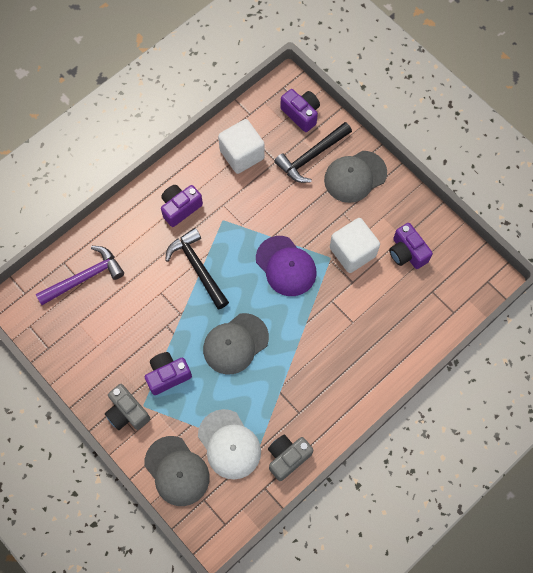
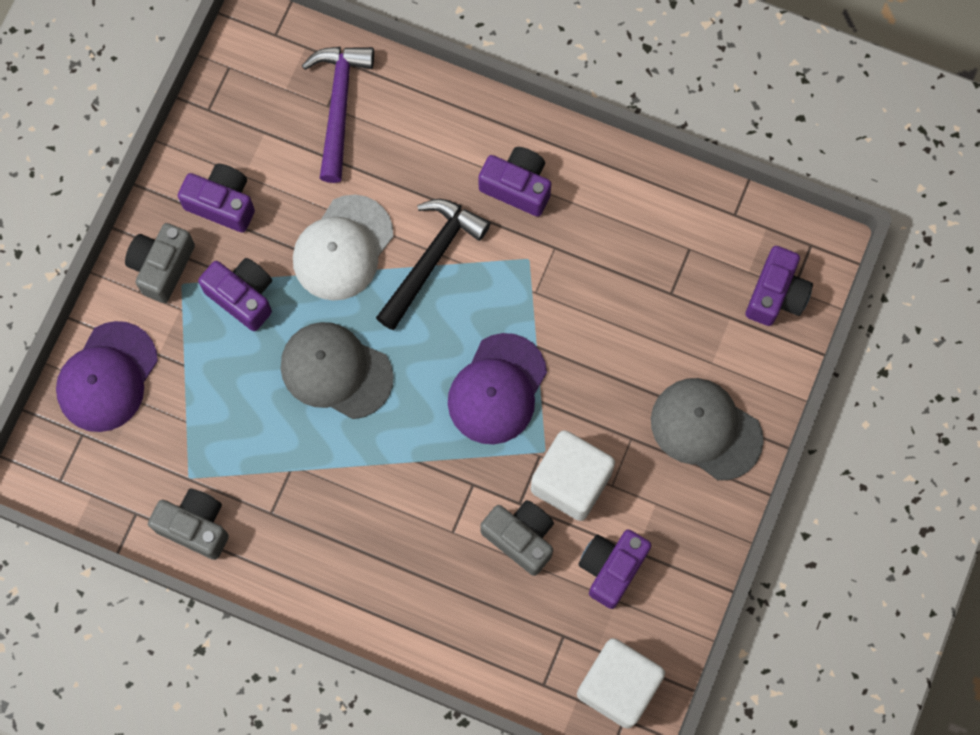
camera: 65 degrees right, 5 degrees up
(85, 277) = (339, 105): purple hammer -> purple hammer turned 120 degrees counterclockwise
(108, 363) = (222, 203): none -> purple camera
(177, 471) = (107, 377): grey cap -> purple cap
(229, 444) = (178, 433): white cap -> white cap (343, 248)
(242, 154) = (655, 236): white cube -> white cube (618, 686)
(311, 157) = (706, 345): black hammer -> none
(371, 289) = (520, 538): none -> grey camera

